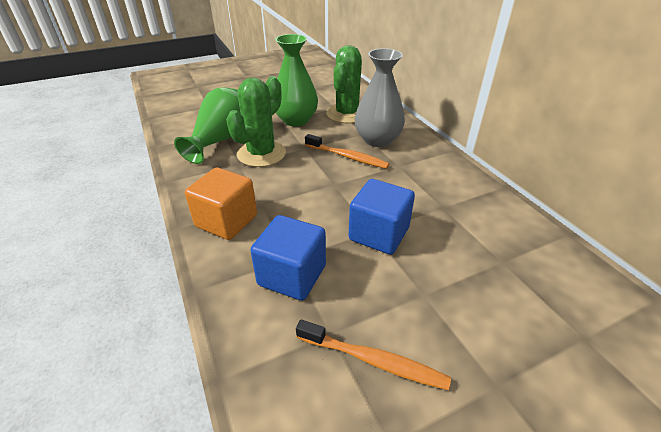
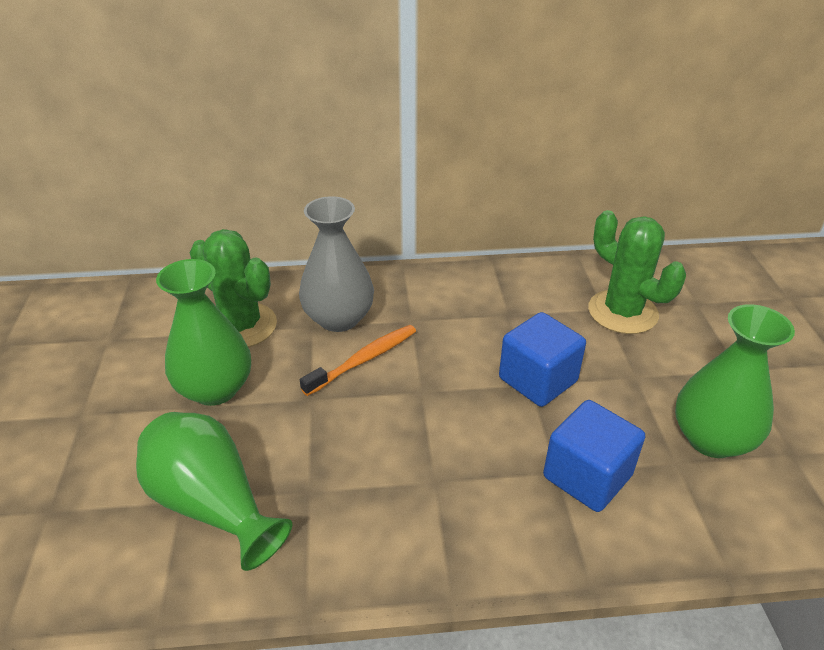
camera: 70 degrees left, 0 degrees up
(226, 221) = (458, 530): orange cube -> none
(261, 154) = (296, 455): green cactus -> green cactus (622, 312)
(373, 360) = (711, 439): orange toothbrush -> green vase

